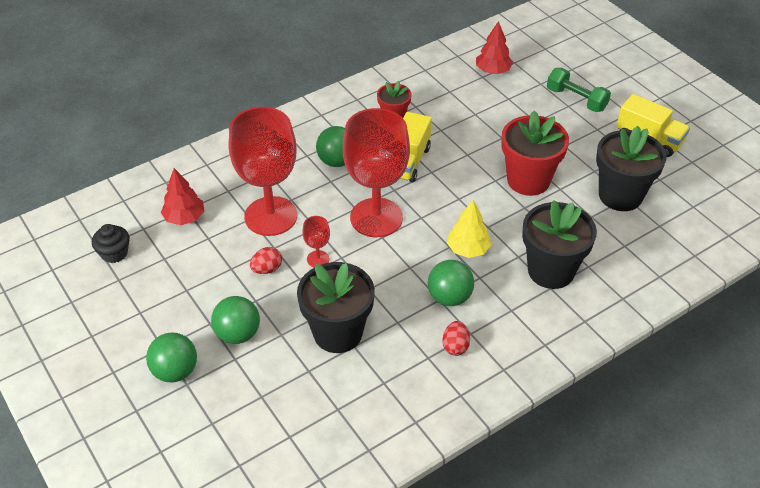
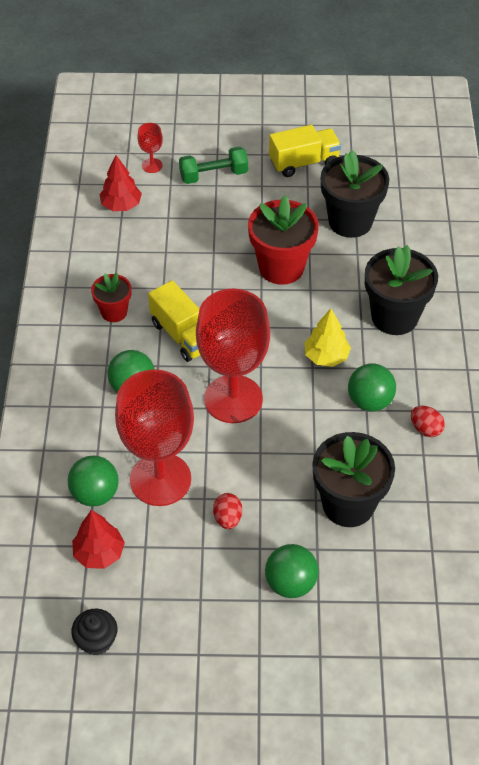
camera: 55 degrees left, 5 degrees up
(175, 371) = (298, 658): green ball -> green ball (95, 494)
(318, 259) = (248, 471): red goblet -> red goblet (152, 165)

